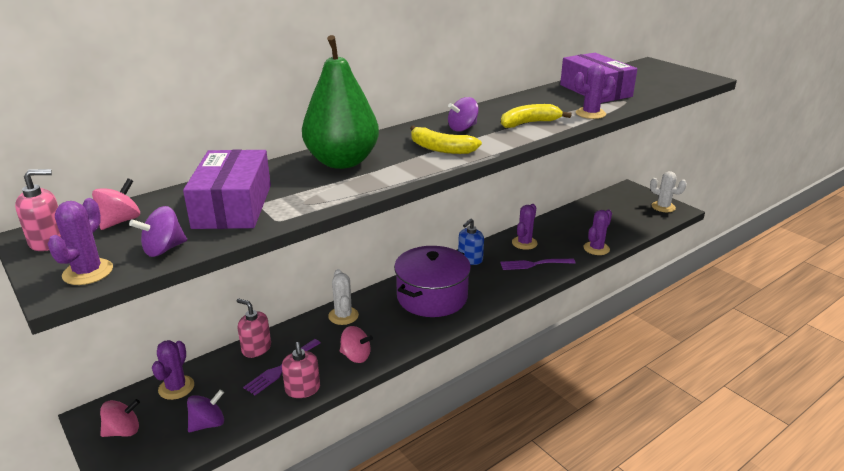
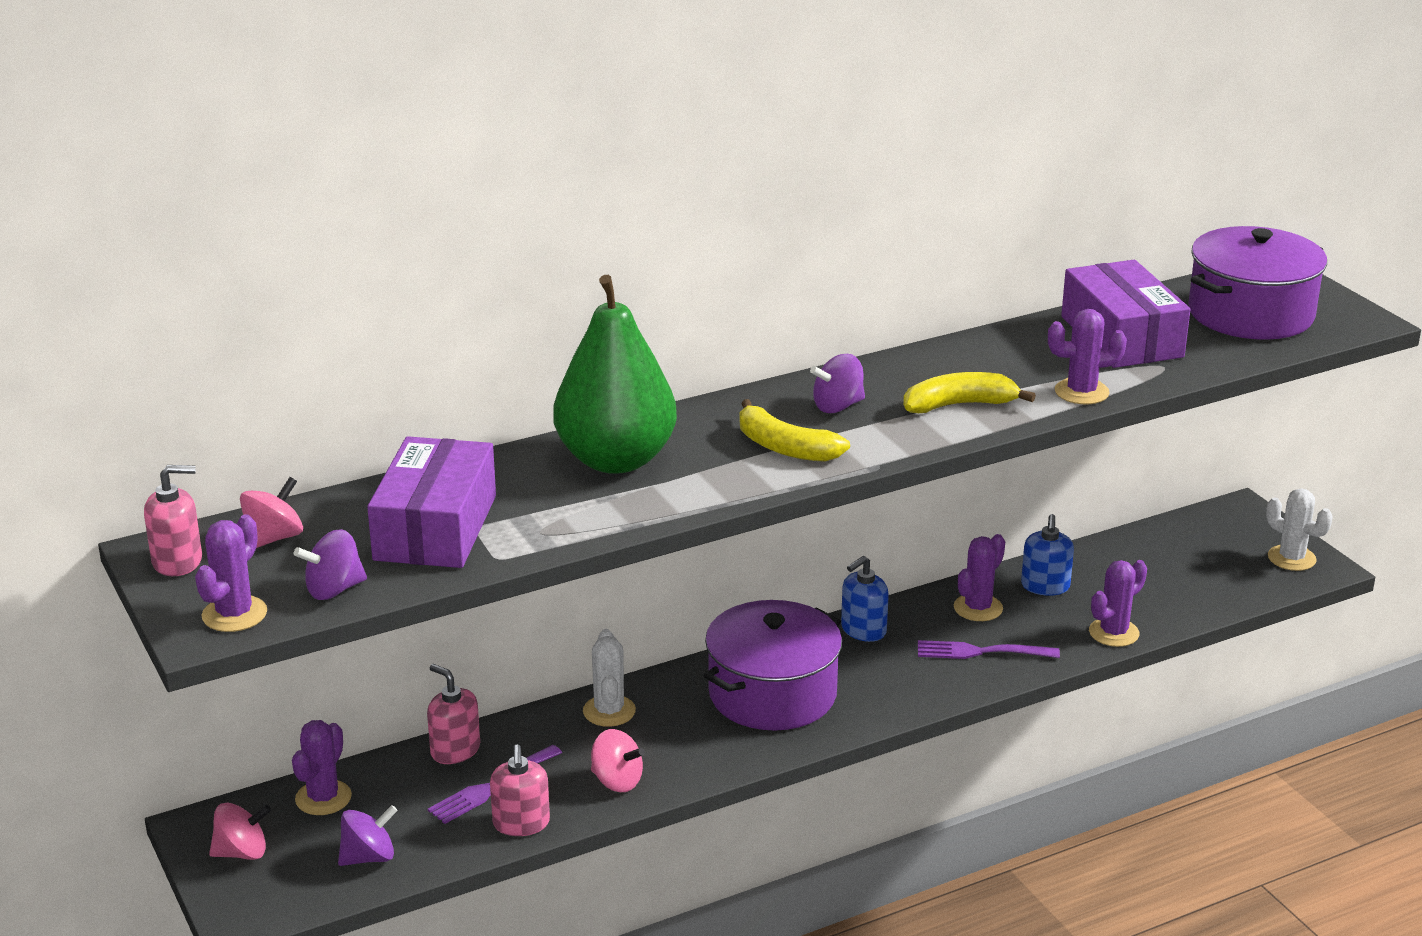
camera: 10 degrees right, 0 degrees up
(553, 230) = (1045, 586): none -> blue soap dispenser
(652, 78) = (1251, 313): none -> purple pot

